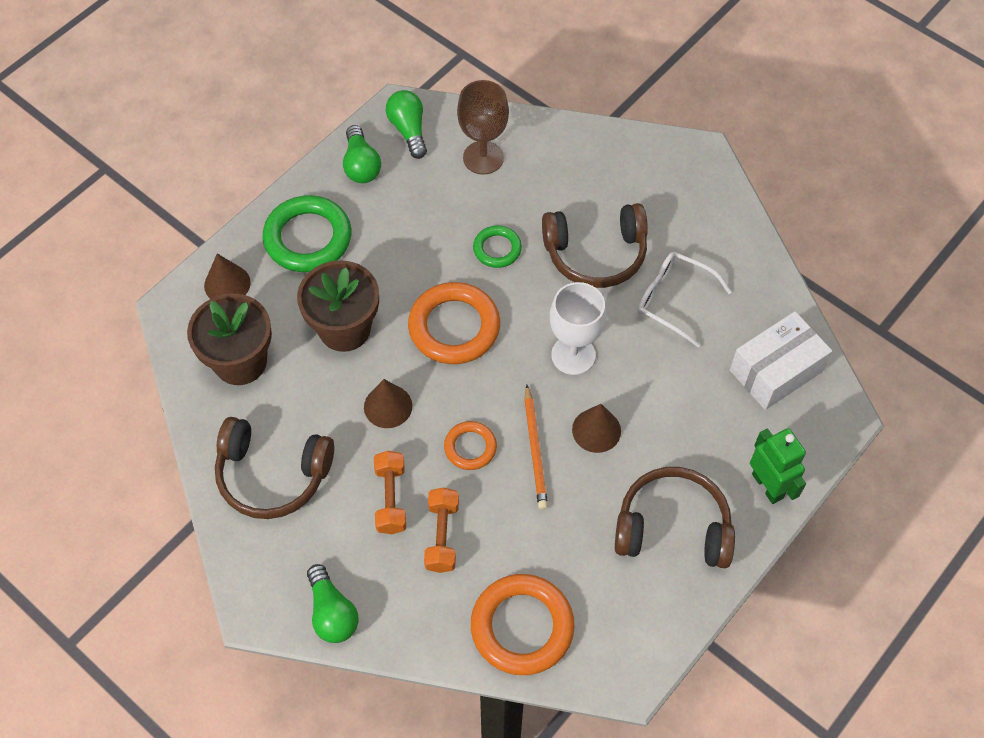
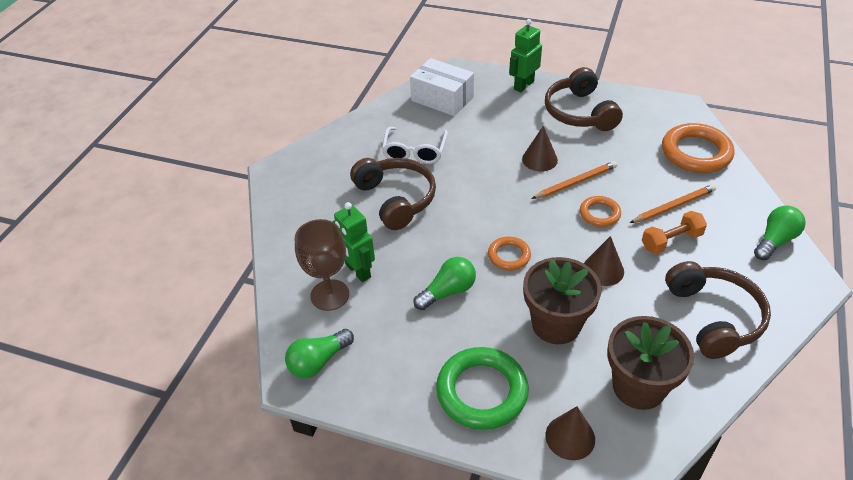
camera: 110 degrees left, 15 degrees down
(361, 165) = (377, 383): green light bulb -> green light bulb (448, 292)
(442, 536) = (673, 206): orange dumbbell -> orange pencil
(454, 327) = (509, 256): orange ring -> orange ring, size x0.55
(497, 249) = (421, 255): green ring -> none
(503, 188) = (357, 271): none -> green robot
(573, 355) = (490, 186): white goblet -> none

